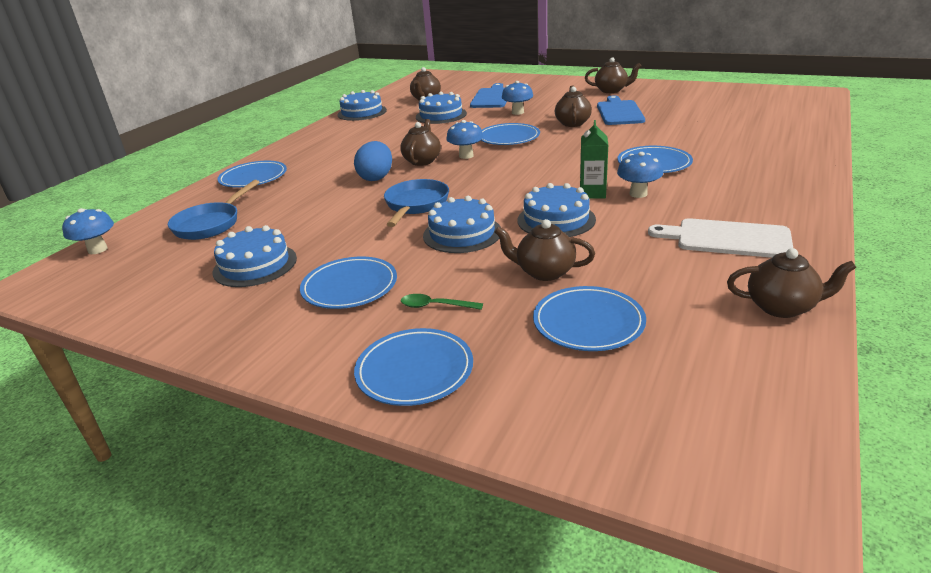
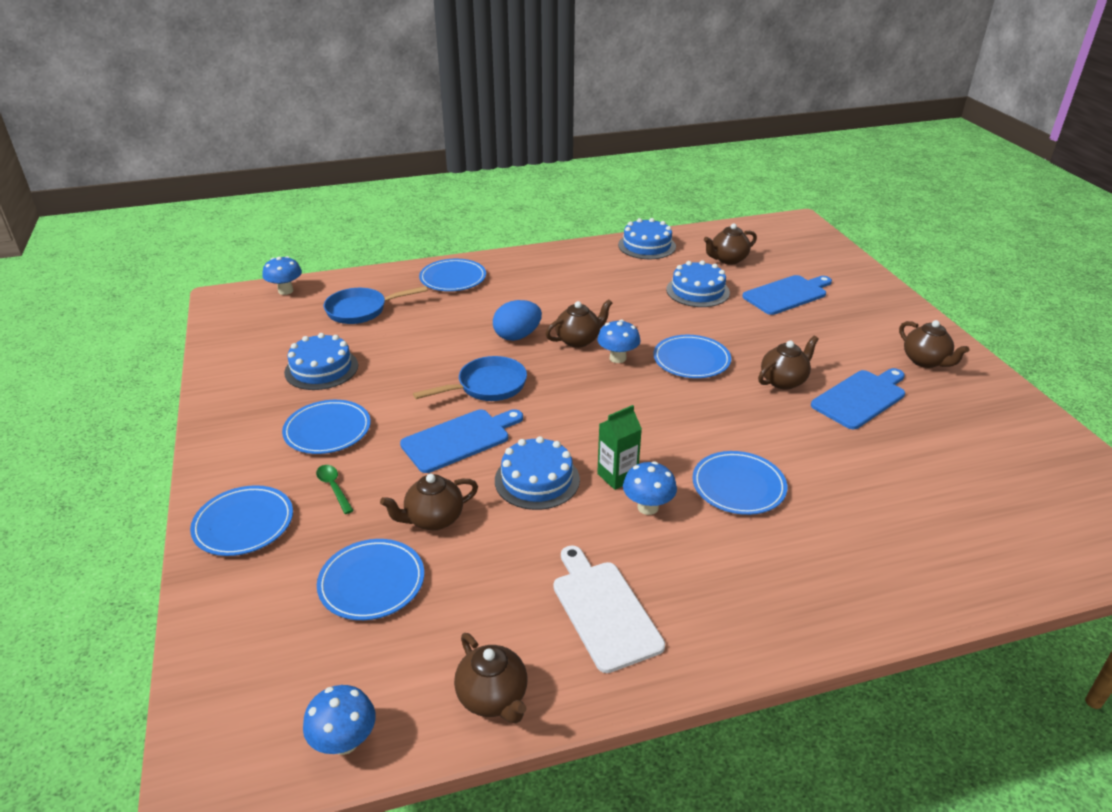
camera: 45 degrees right, 5 degrees up
(462, 233) = (459, 439): blue cake -> blue cutting board
(517, 112) = (766, 332): blue mushroom -> blue mushroom (344, 742)
(544, 272) = (433, 519): brown teapot -> brown teapot turned 90 degrees counterclockwise

